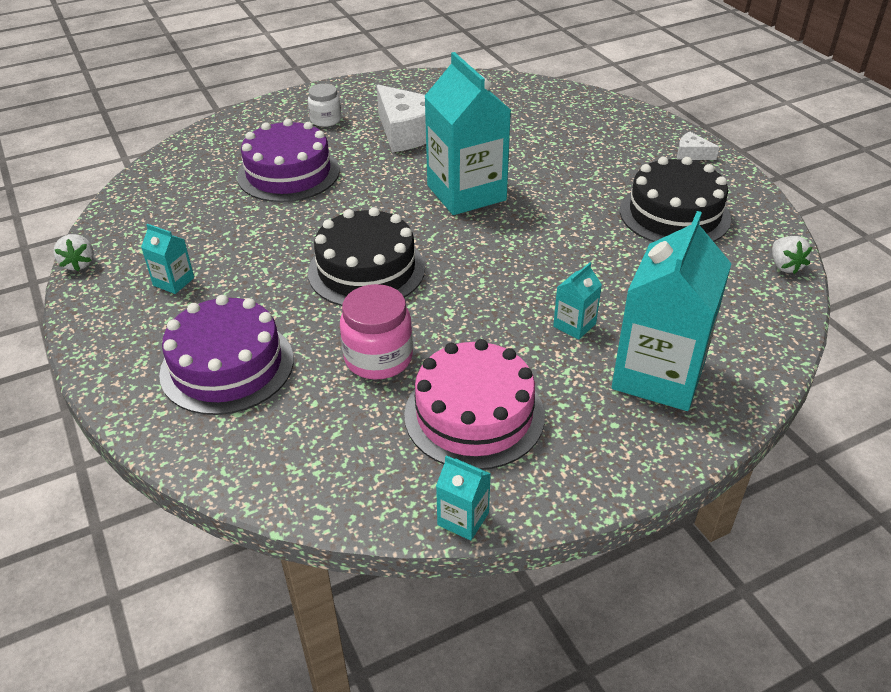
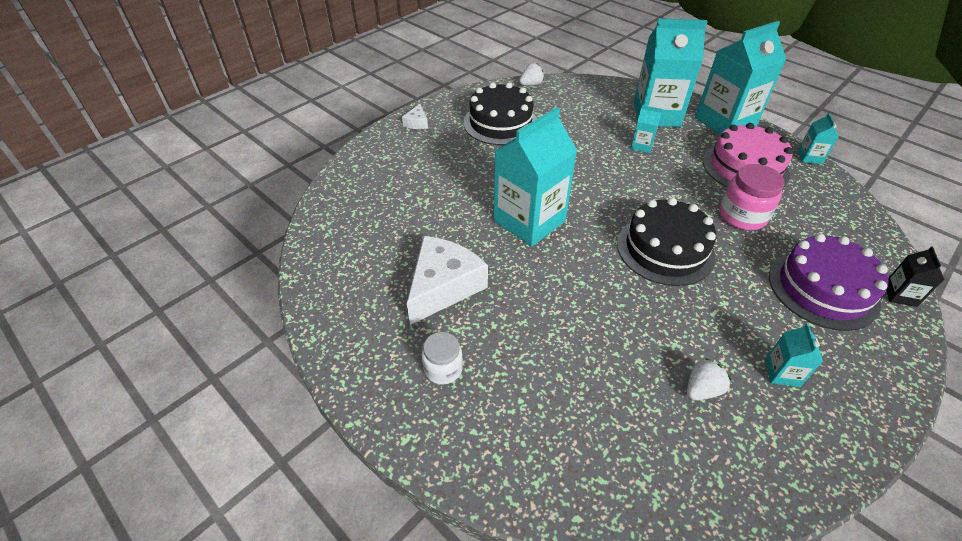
camera: 110 degrees left, 5 degrees up
(79, 264) = (834, 479): white strawberry -> white strawberry (701, 389)
(166, 431) = (900, 295): none -> black carton
(288, 173) = (567, 358): purple cake -> none
(610, 456) = (725, 122): none -> turquoise carton

